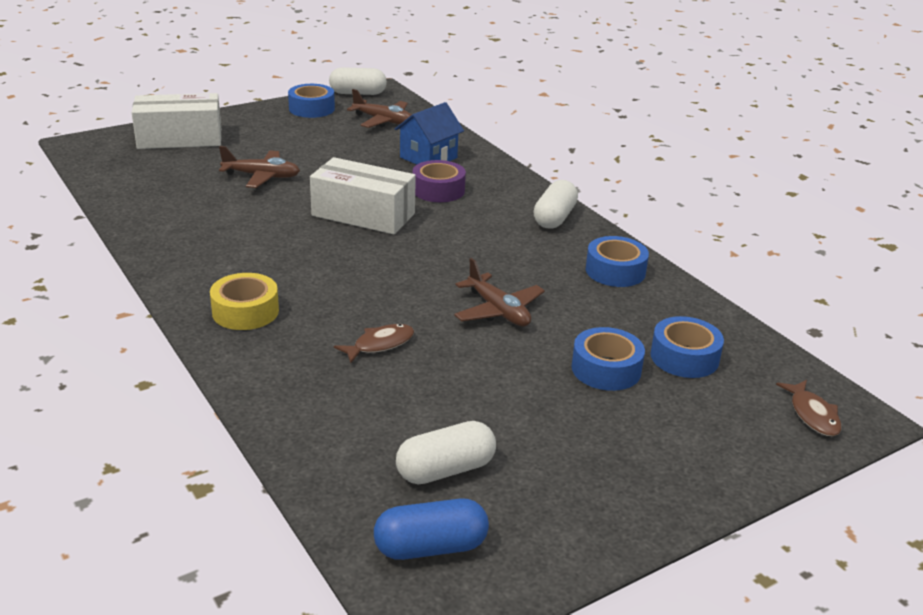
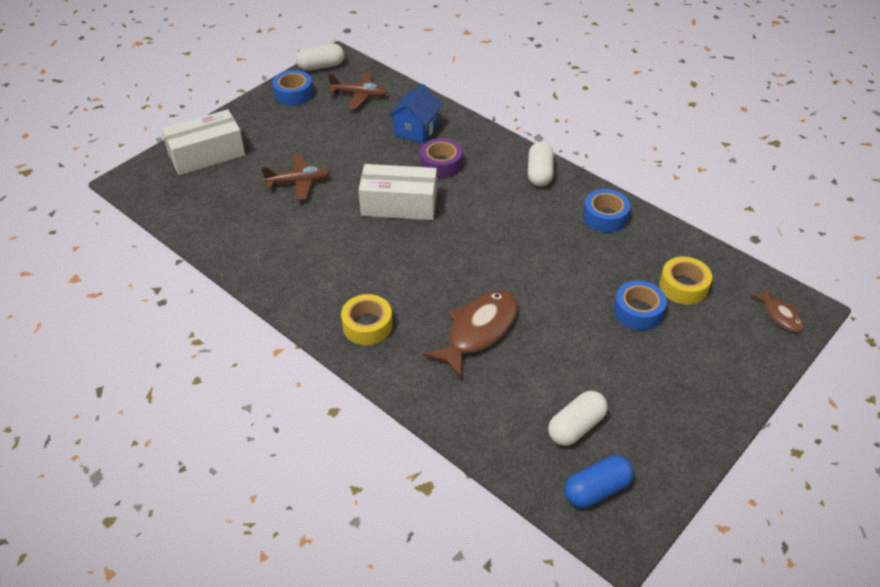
camera: 15 degrees left, 15 degrees up
(380, 344) = (478, 331): brown fish -> brown fish, size x1.92
(498, 311) = (543, 277): brown plane -> none
(684, 357) = (683, 286): blue tape -> yellow tape

